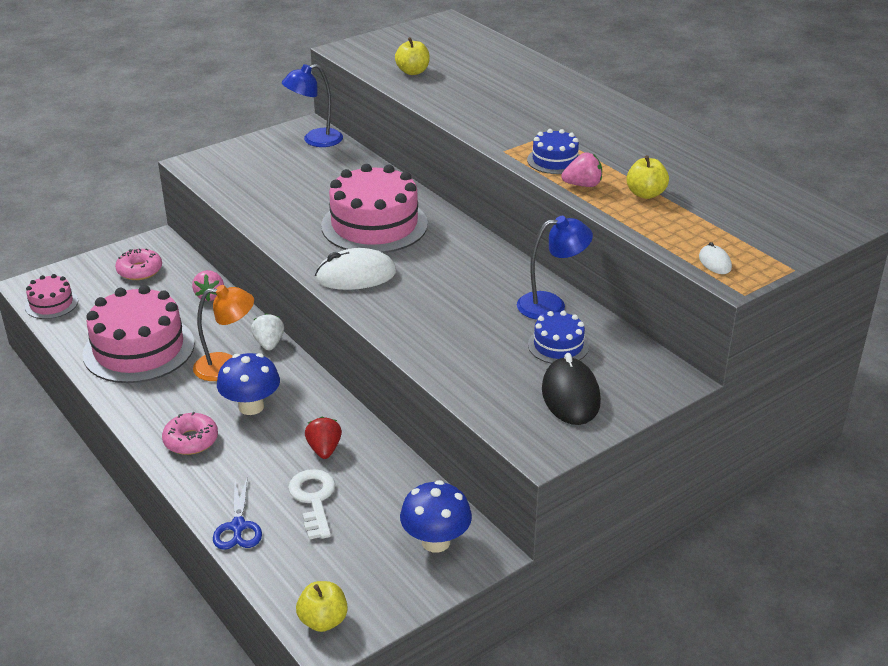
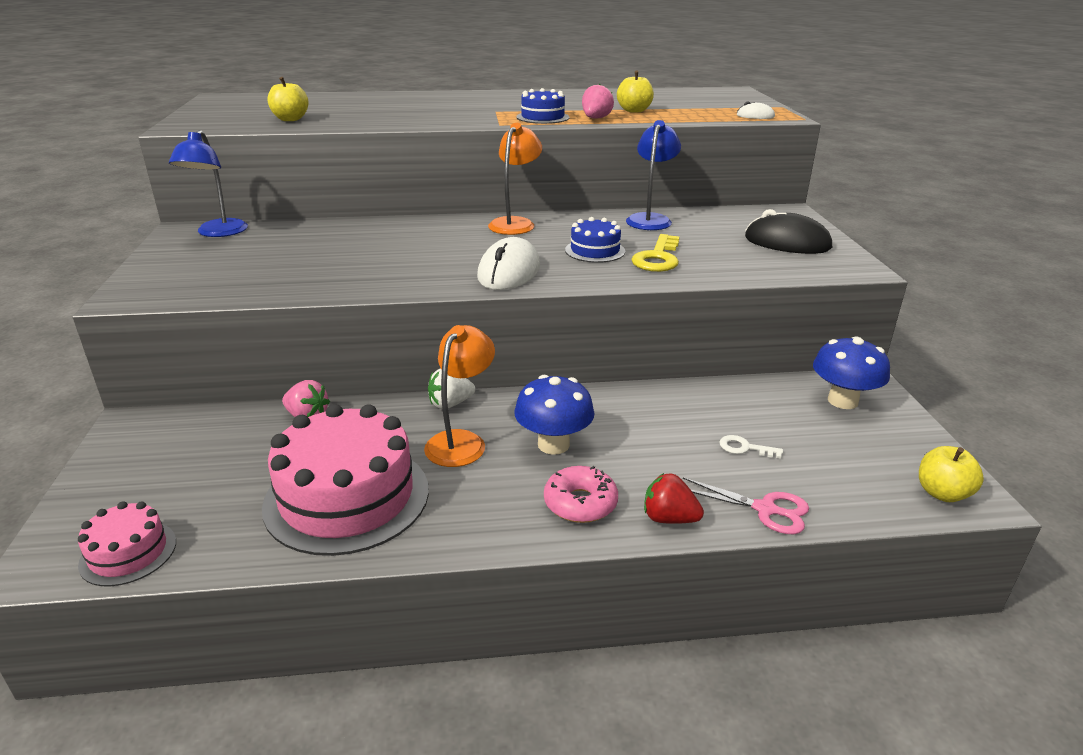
camera: 60 degrees left, 5 degrees down
(140, 270) = (173, 453): pink donut -> none
(238, 527) = (765, 509): blue scissors -> pink scissors
(269, 344) = (450, 404): white strawberry -> white strawberry turned 45 degrees counterclockwise
(313, 499) = (744, 448): white key -> white key, size x0.55
(324, 449) = (666, 420): red strawberry -> red strawberry (669, 518)
(374, 225) = (429, 245): pink cake -> none
(454, 334) = (658, 258): none -> yellow key
(463, 243) = (515, 223): none -> orange lamp
(558, 345) = (712, 230): blue cake -> blue cake (595, 250)

